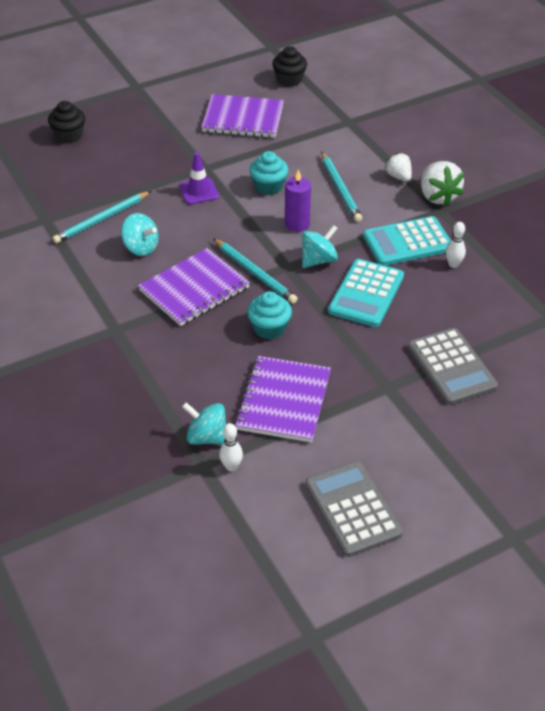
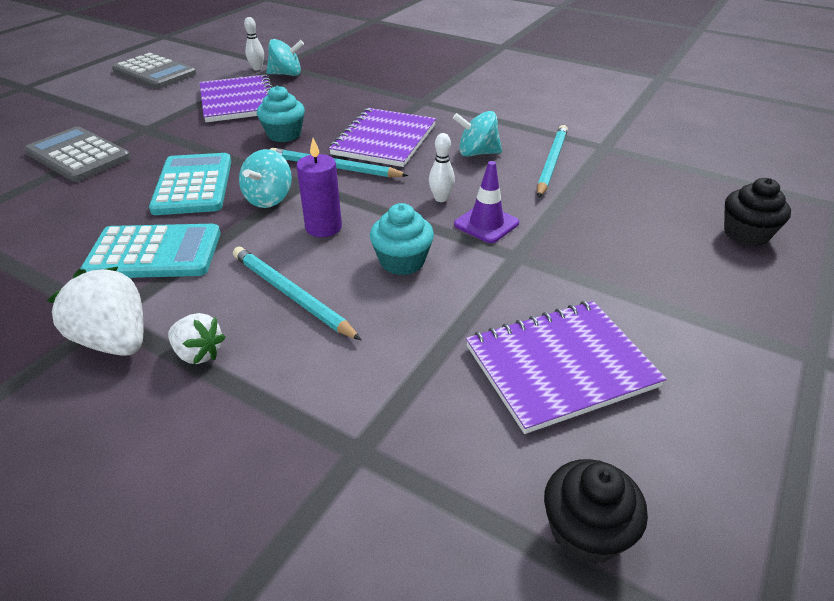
camera: 150 degrees right, 5 degrees down
(407, 242) = (154, 253): turquoise calculator -> turquoise calculator turned 45 degrees clockwise
(453, 264) = (80, 246): white bowling pin -> white bowling pin (441, 198)

